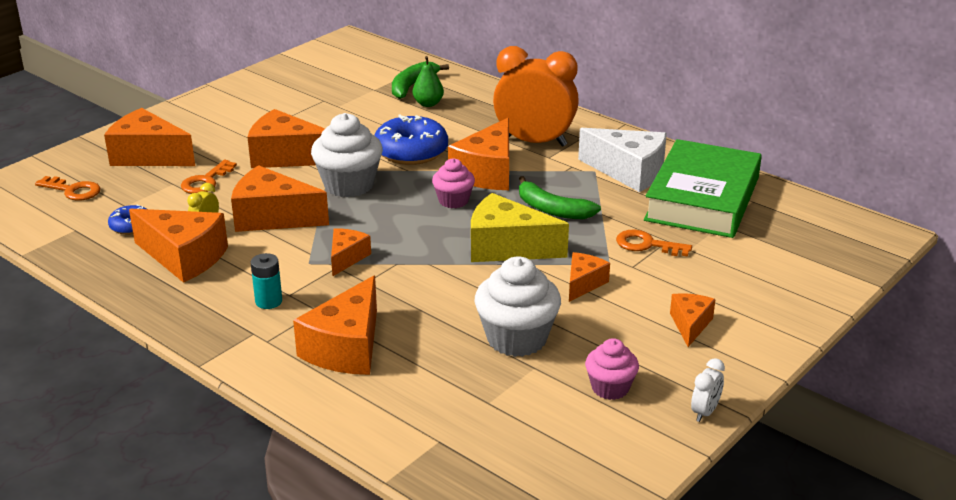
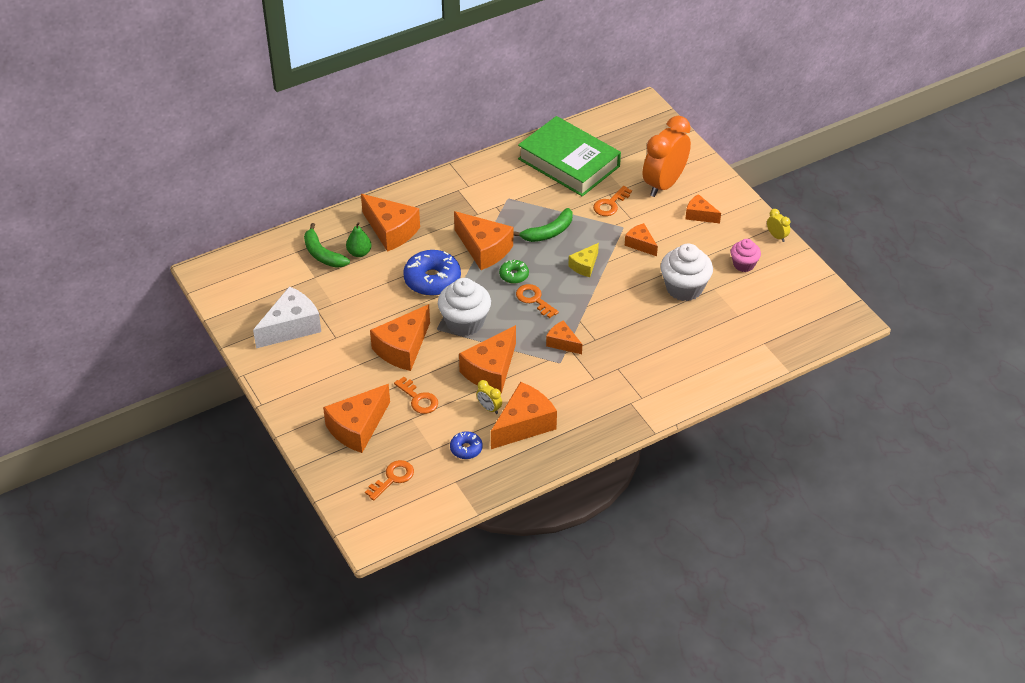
camera: 70 degrees left, 15 degrees up
(268, 301) = (598, 390): turquoise battery -> none
(346, 348) = (664, 363): orange cheese -> orange cheese (391, 231)
(417, 223) = (534, 299): none -> orange key
(453, 201) = (514, 275): pink cupcake -> green donut
(507, 247) = (585, 266): yellow cheese -> yellow cheese, size x0.55
(534, 142) = (452, 214): orange clock -> orange clock (664, 184)
(629, 172) = (518, 183): white cheese -> white cheese (291, 327)
(705, 412) = (776, 236): white clock -> yellow clock

